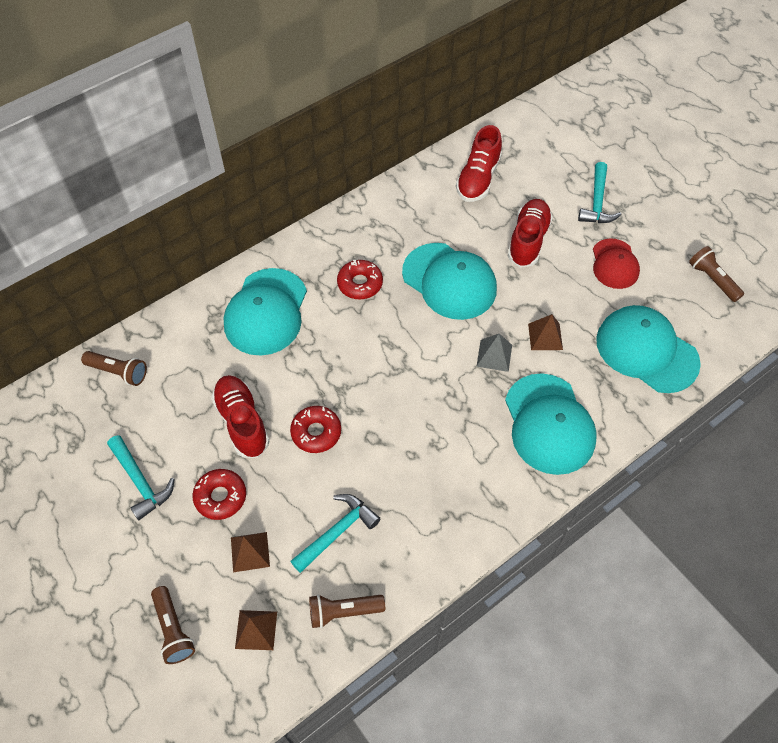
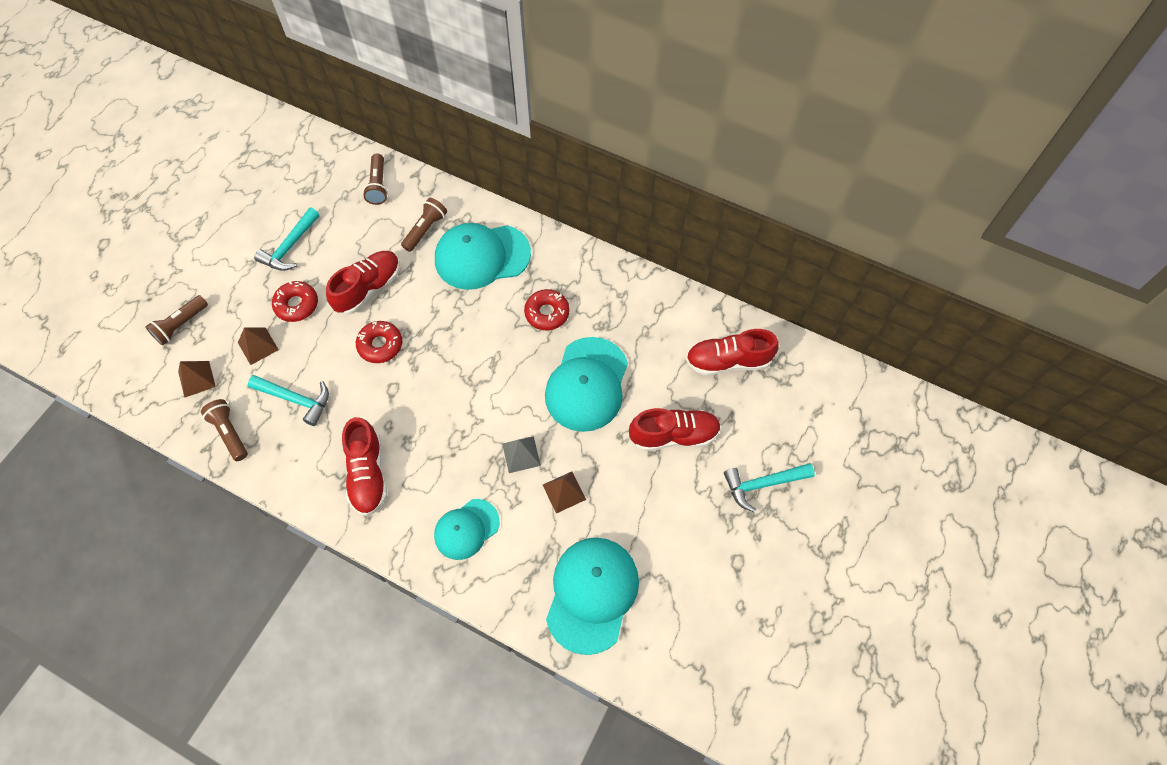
camera: 65 degrees right, 5 degrees up
(455, 489) = (368, 474): none -> red shoe
(549, 424) = (466, 529): turquoise cap -> turquoise cap, size x0.61
(614, 264) = (688, 528): red cap -> none
(712, 279) = (720, 636): brown flashlight -> brown flashlight (425, 229)

